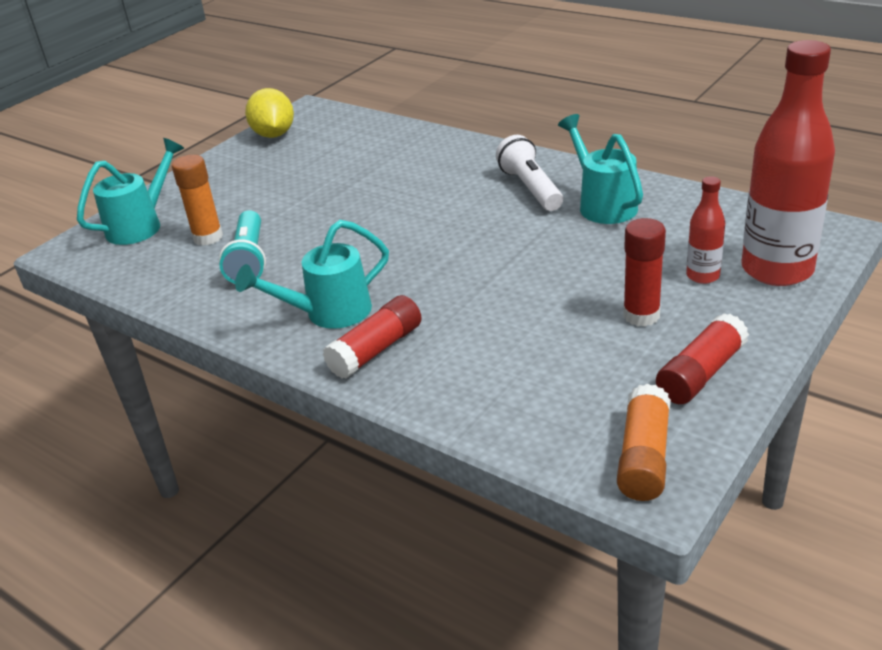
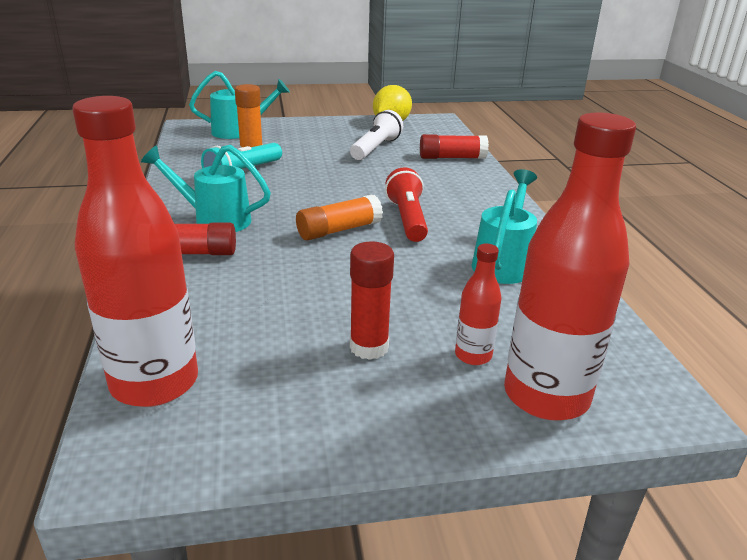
camera: 40 degrees right, 5 degrees down
(477, 213) = (407, 219): none -> red flashlight
(530, 188) = (474, 225): white flashlight -> white flashlight (375, 148)
(570, 438) = (155, 383): none -> red bottle
(644, 457) = (159, 436): orange glue stick -> orange glue stick (339, 230)
(701, 373) = (318, 418): red glue stick -> red glue stick (452, 158)

